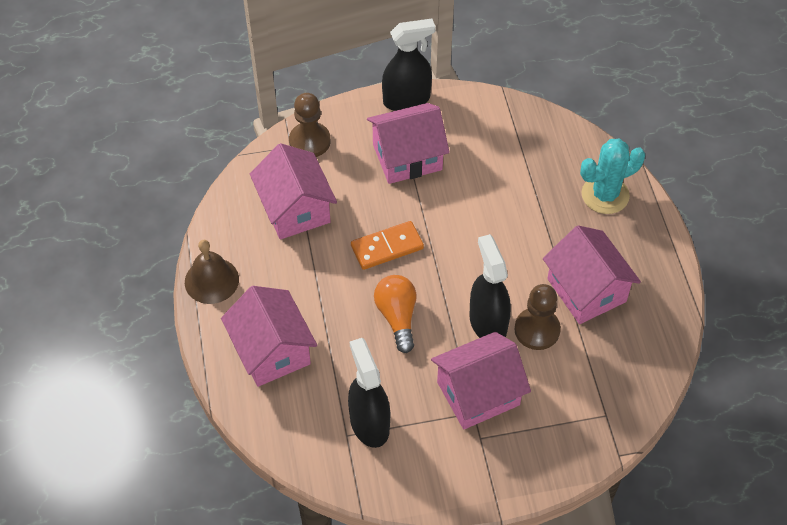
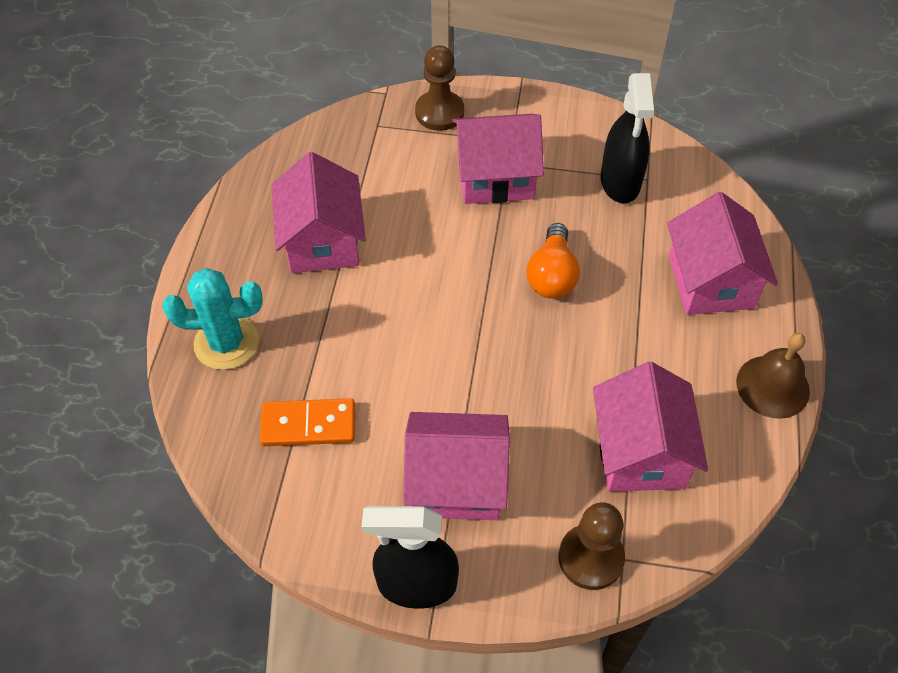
camera: 160 degrees left, 0 degrees up
(387, 247) = (534, 360): orange domino -> orange domino (308, 424)
(487, 322) = (451, 240): black spray bottle -> none
(537, 330) = (401, 217): brown pawn -> brown pawn (439, 112)

